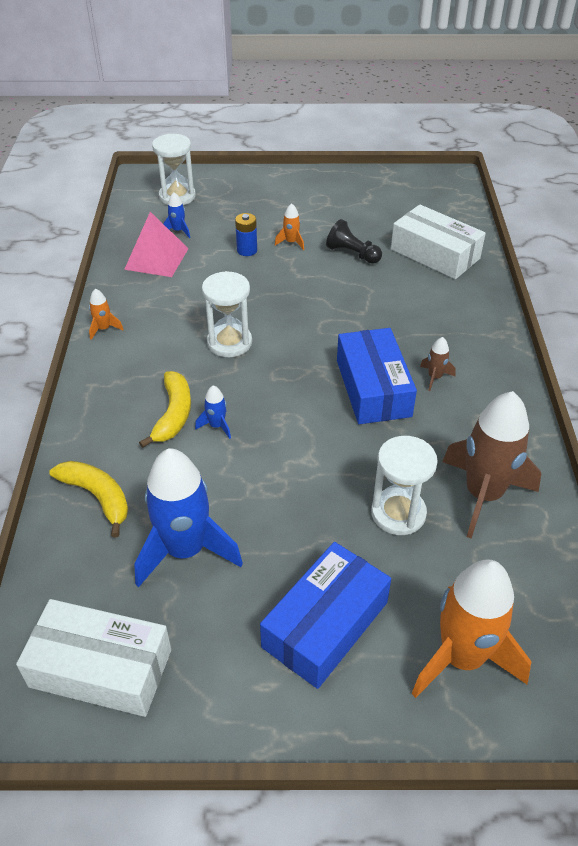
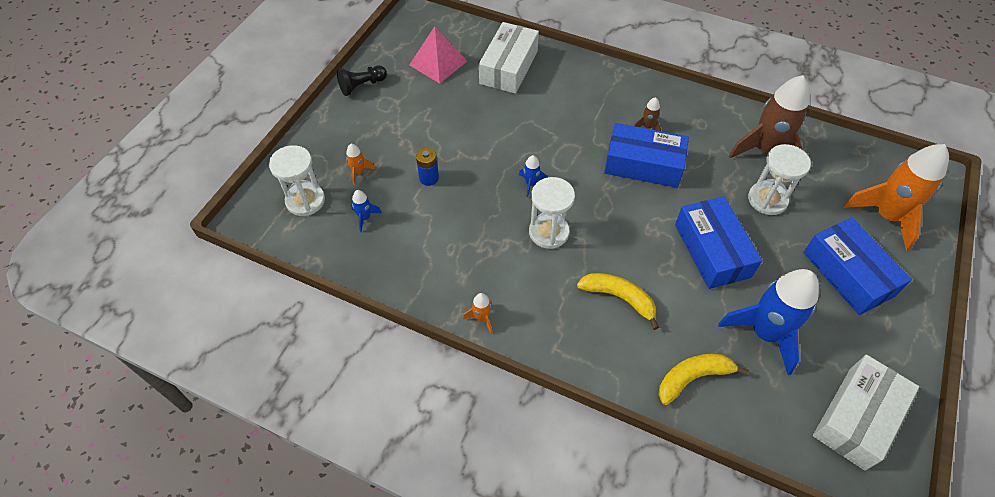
camera: 65 degrees left, 10 degrees up
(156, 258) = (398, 247): pink pyramid -> pink pyramid (438, 63)
(217, 426) = (644, 273): blue rocket -> blue rocket (531, 184)
(282, 476) = (712, 250): none -> blue box
(291, 242) = (437, 145): orange rocket -> orange rocket (358, 172)
(352, 254) = (478, 113): black pawn -> black pawn (362, 86)
(435, 254) = (508, 67): white box -> white box turned 45 degrees counterclockwise

